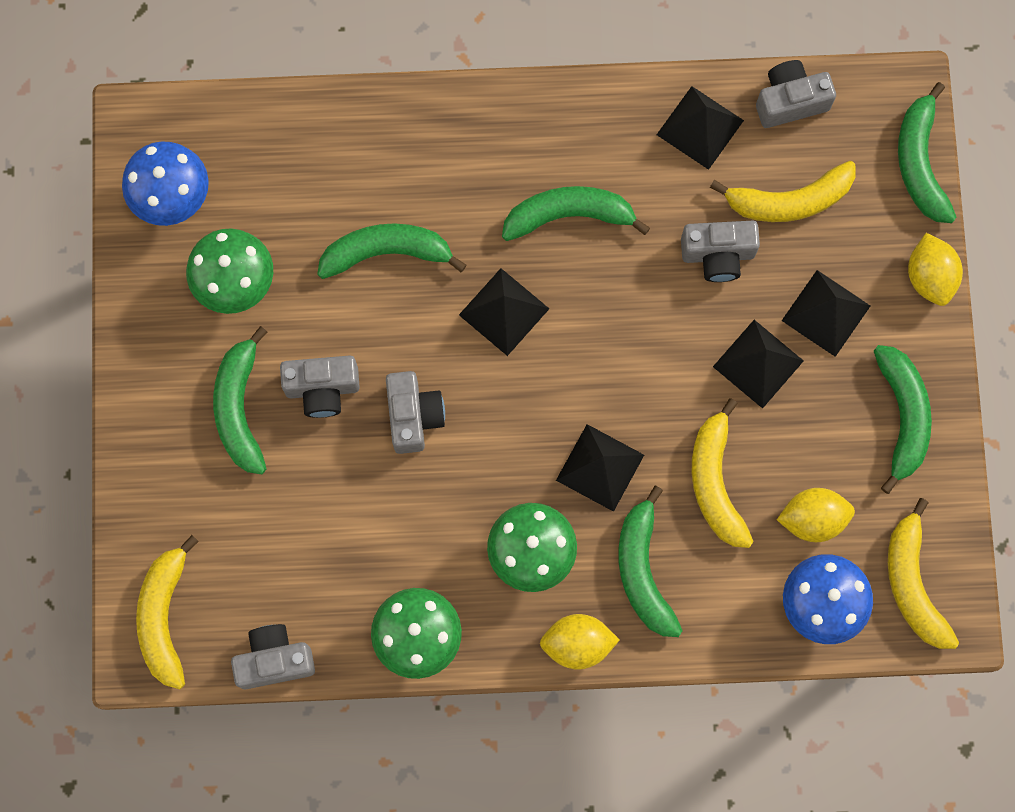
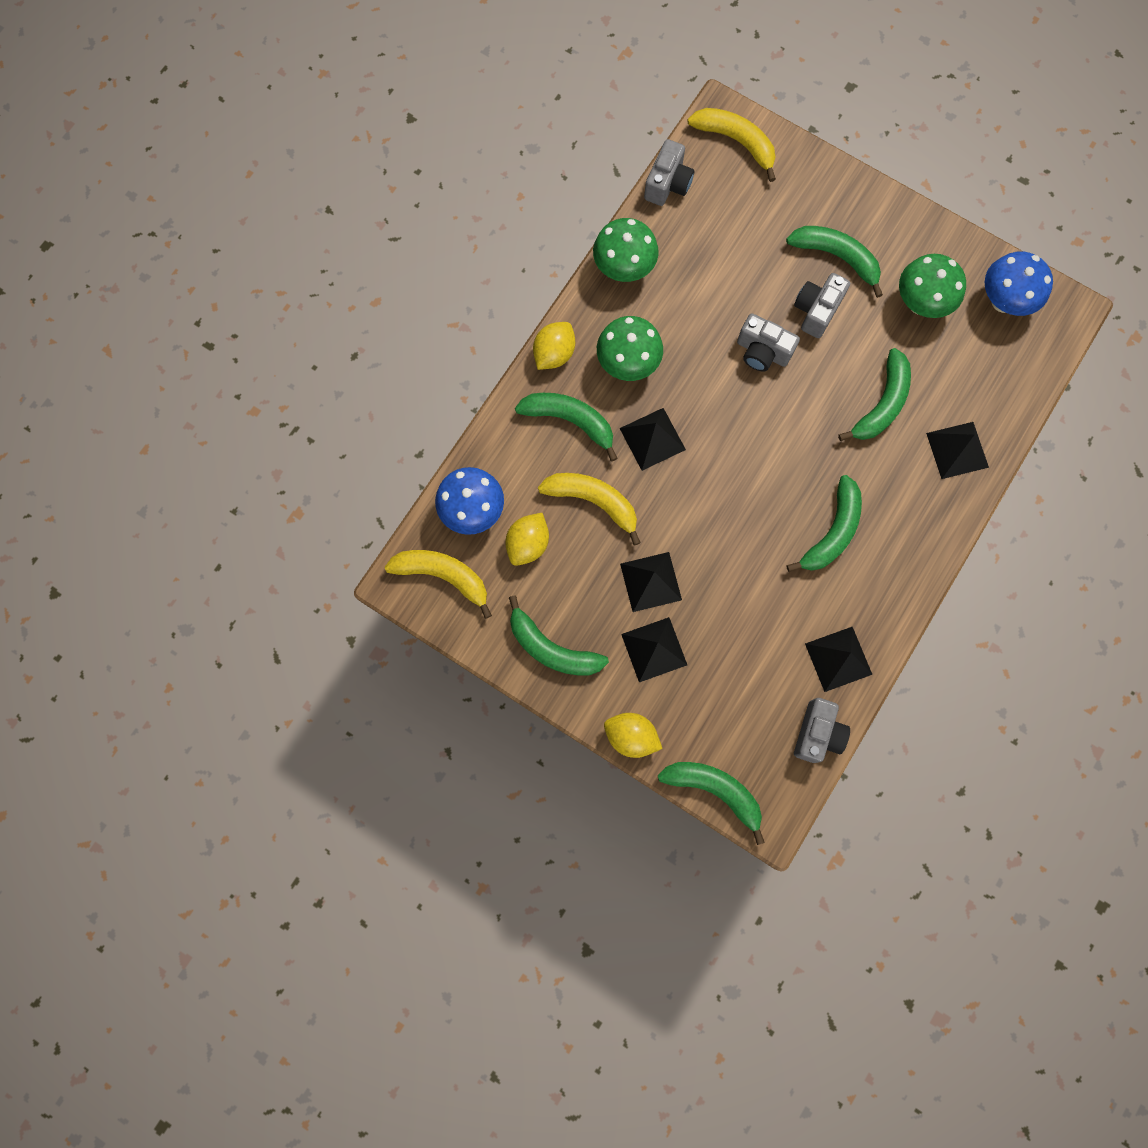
camera: 125 degrees right, 0 degrees up
(504, 312) = (794, 448): black pyramid -> black pyramid (957, 450)
(718, 255) = (741, 607): grey camera -> none
(789, 200) = (747, 681): yellow banana -> none

